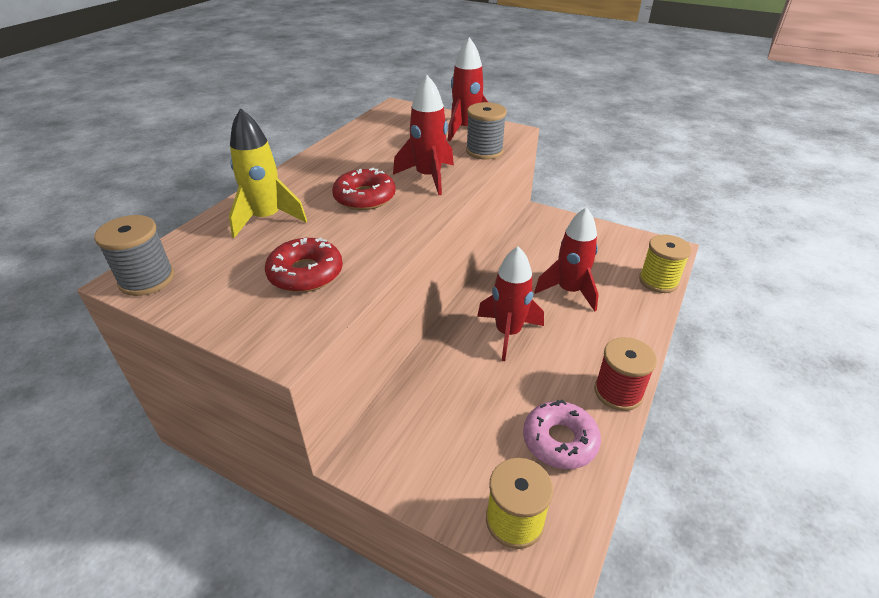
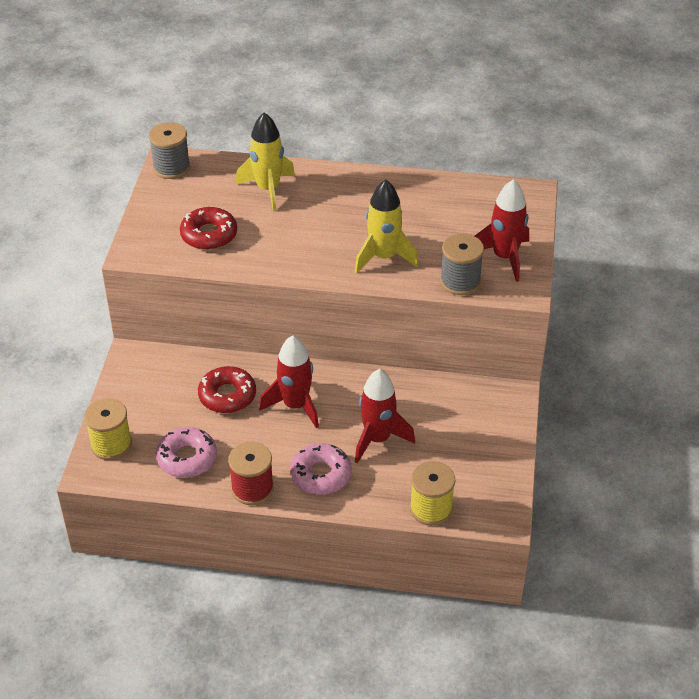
camera: 70 degrees right, 5 degrees up
(364, 197) = (327, 230): red donut -> red donut (227, 395)
(428, 177) = (383, 257): red rocket -> yellow rocket
(607, 337) = (321, 475): none -> pink donut

